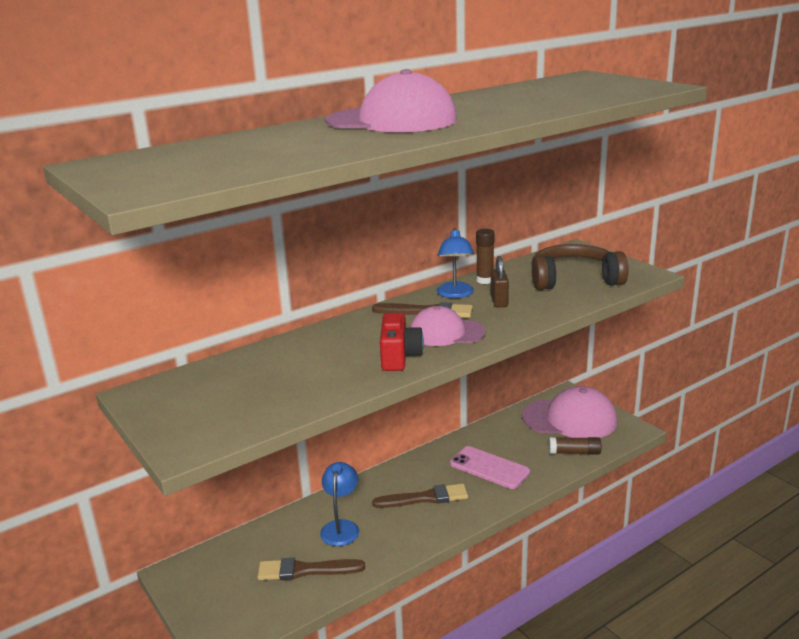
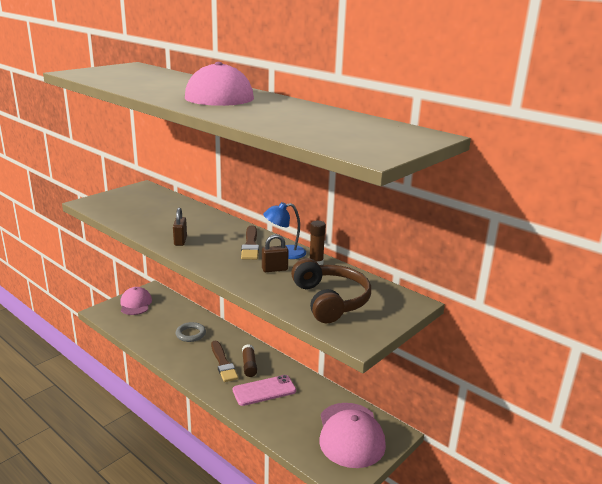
camera: 75 degrees right, 0 degrees up
(305, 570) = (152, 327): brown brush -> none
(341, 527) = (190, 334): blue lamp -> grey ring
(399, 357) = (180, 241): red camera -> brown padlock
(446, 332) = (217, 253): pink cap -> pink cap (135, 304)
(489, 468) = (264, 390): pink phone -> pink phone turned 45 degrees clockwise
(574, 452) = (296, 438): brown glue stick -> brown glue stick (249, 365)

